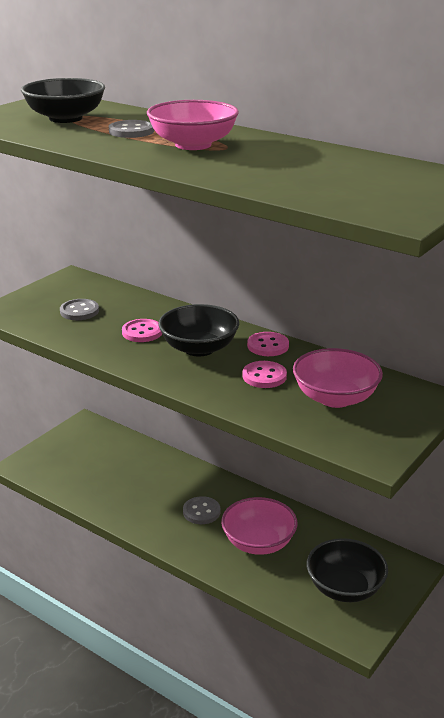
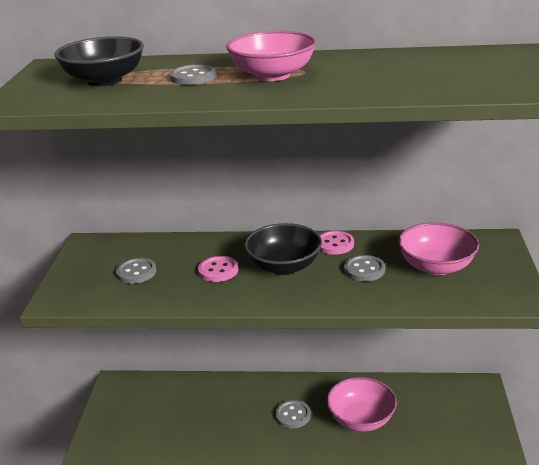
camera: 30 degrees left, 0 degrees up
(264, 376) = (364, 270): pink button -> grey button
(345, 588) = (455, 423): black bowl -> none

